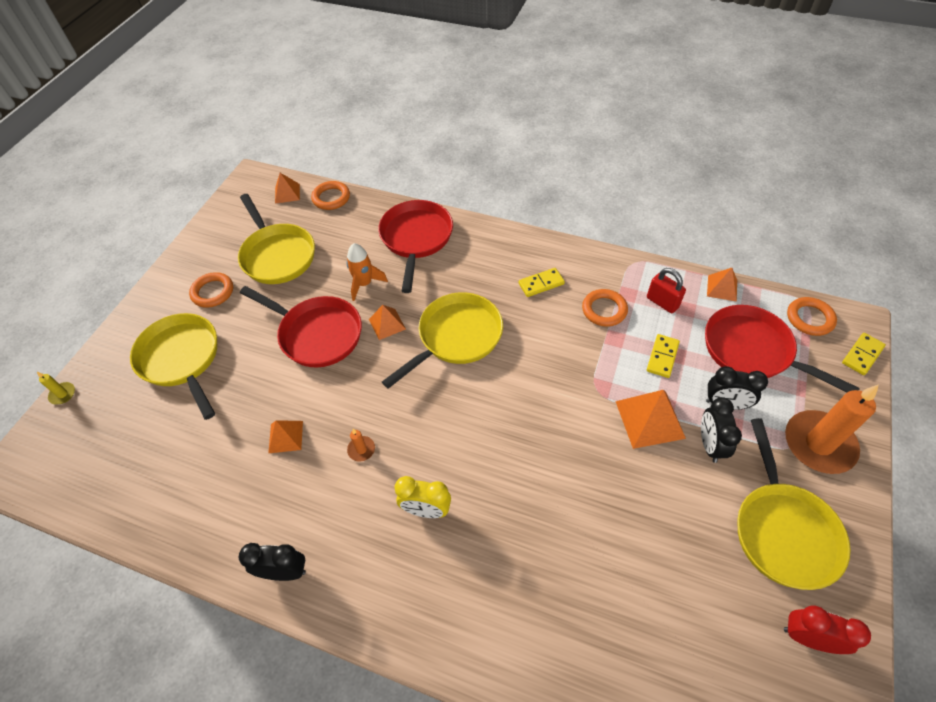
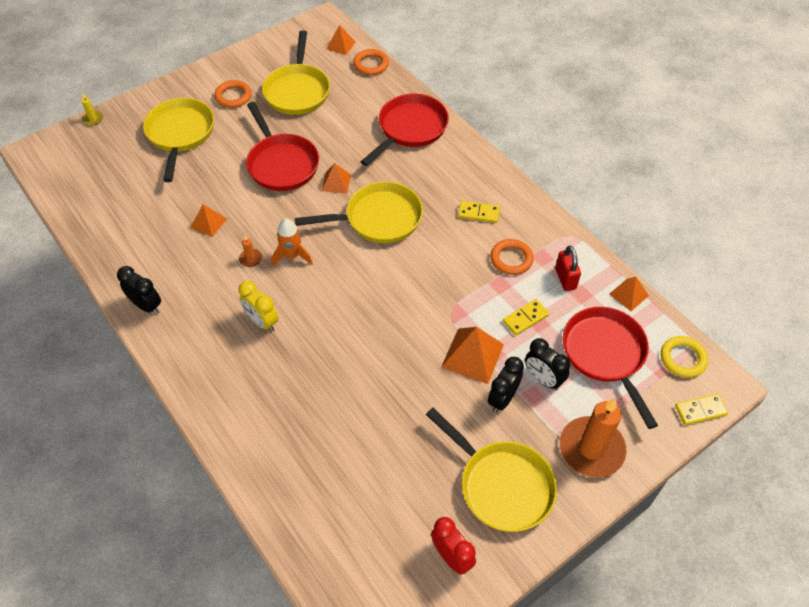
camera: 30 degrees right, 0 degrees up
(364, 284) = (343, 144): orange rocket -> orange rocket (292, 256)
(783, 530) = (501, 485): yellow pan -> yellow pan turned 75 degrees counterclockwise
(809, 318) = (683, 359): orange ring -> yellow ring

